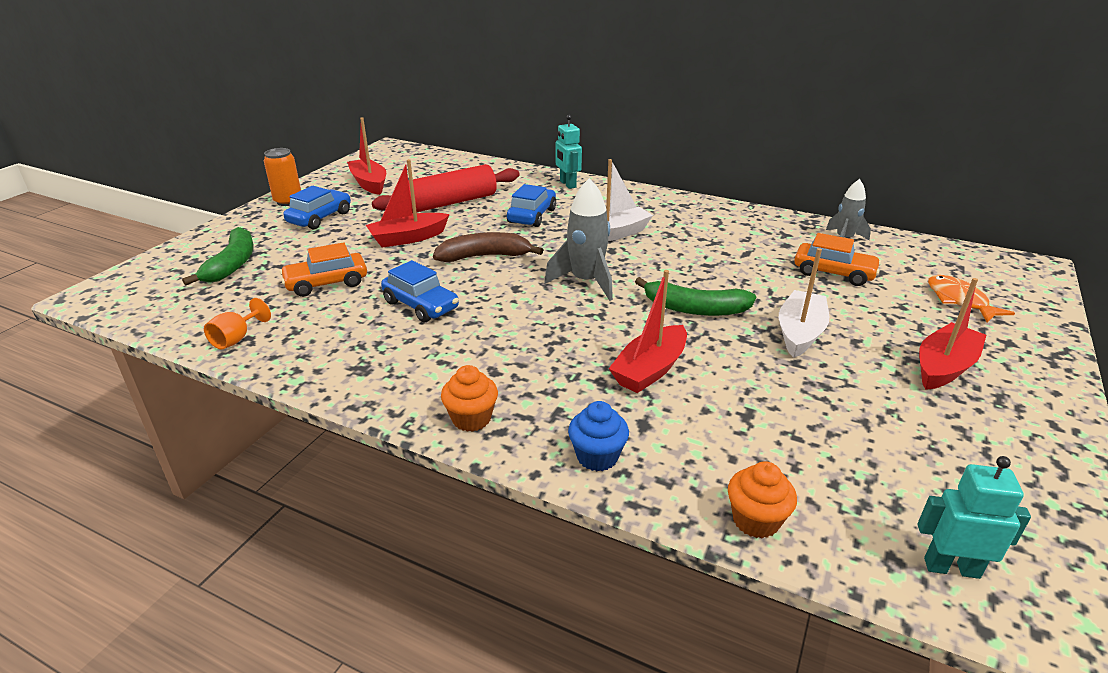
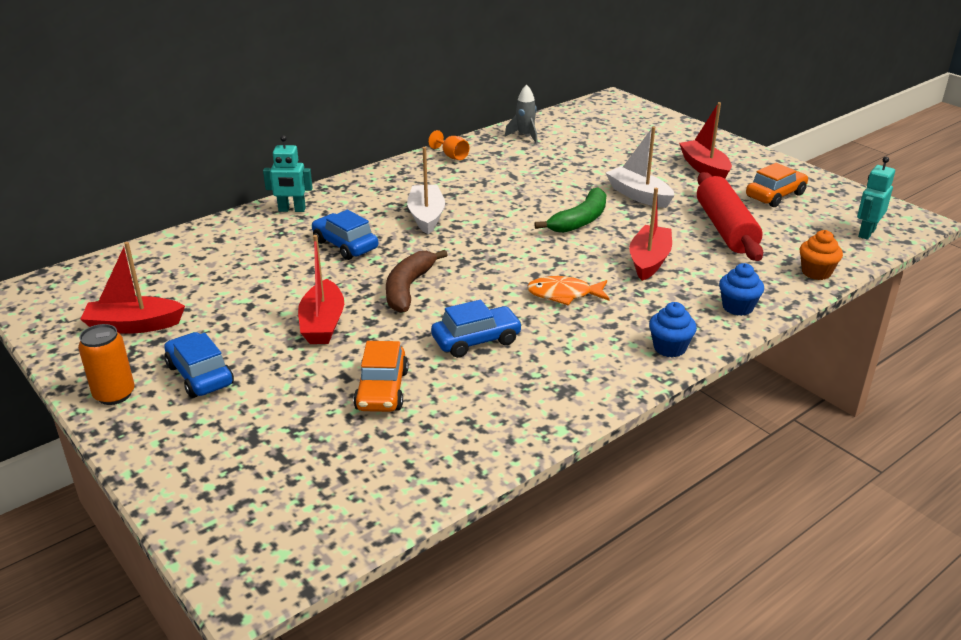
camera: 65 degrees left, 0 degrees up
(232, 264) = (268, 455): green banana -> none
(236, 339) = (457, 462): orange goblet -> orange goblet (452, 156)
(450, 203) = (259, 283): red rolling pin -> red rolling pin (725, 229)
(471, 419) = (669, 348): orange cupcake -> blue cupcake
(586, 282) = (502, 251): grey rocket -> none
(650, 370) = (649, 261): red boat -> red boat turned 135 degrees counterclockwise
(833, 273) = (570, 157): orange car -> orange car (775, 195)
(959, 300) = (636, 135): orange fish -> orange fish (564, 294)

